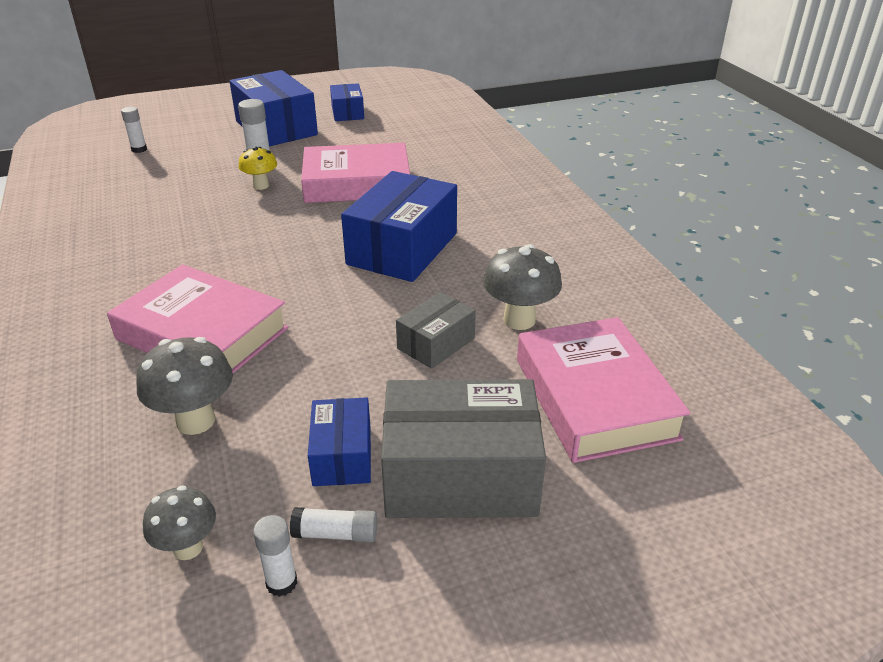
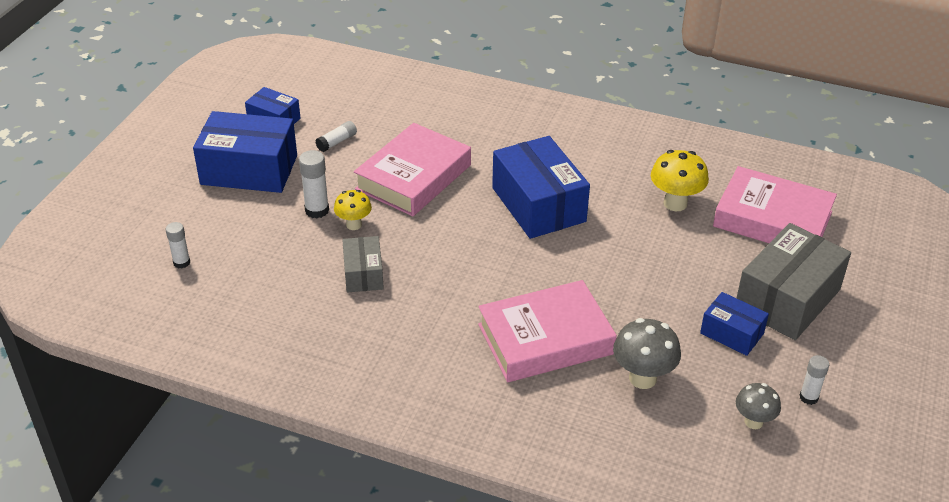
camera: 50 degrees left, 5 degrees up
(335, 534) = (791, 363): white glue stick -> white glue stick (337, 142)
(436, 343) = (664, 247): grey box -> grey box (363, 274)
(519, 320) = (675, 203): grey mushroom -> yellow mushroom

